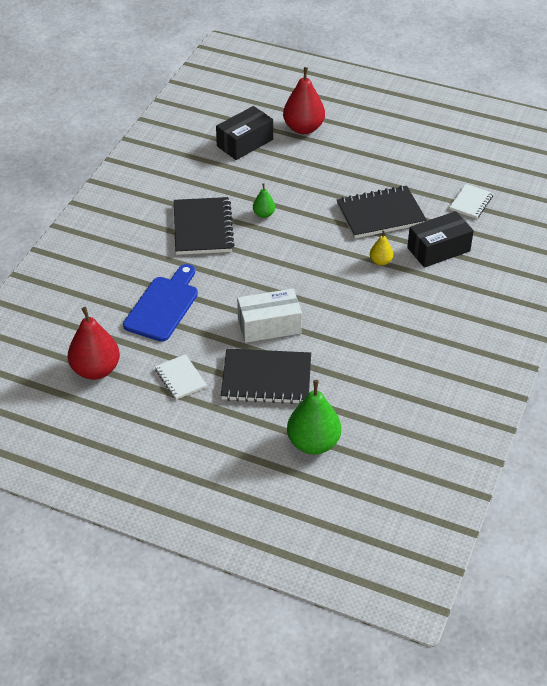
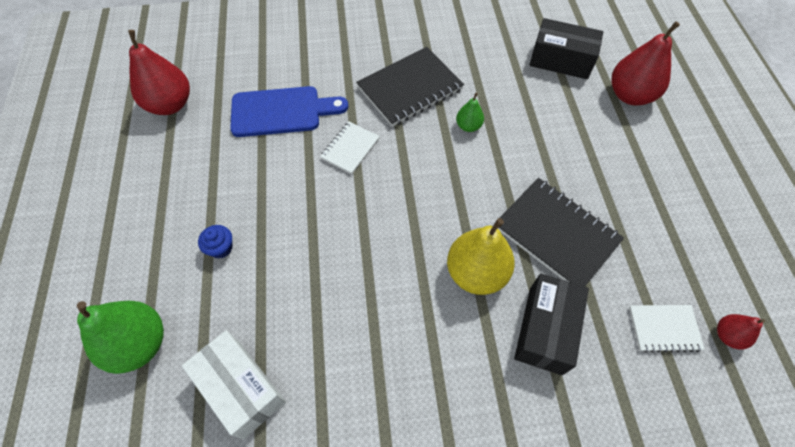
camera: 60 degrees right, 15 degrees up
(180, 378) = (188, 173): white notebook -> white notebook (350, 148)
(266, 379) = (221, 248): black notebook -> blue cupcake
(269, 326) = (303, 212): white box -> white box (241, 388)
(380, 261) = (476, 273): yellow pear -> yellow pear, size x1.98
(438, 249) = (545, 330): black box -> black box turned 75 degrees clockwise
(491, 181) = (727, 335): none -> red pear

